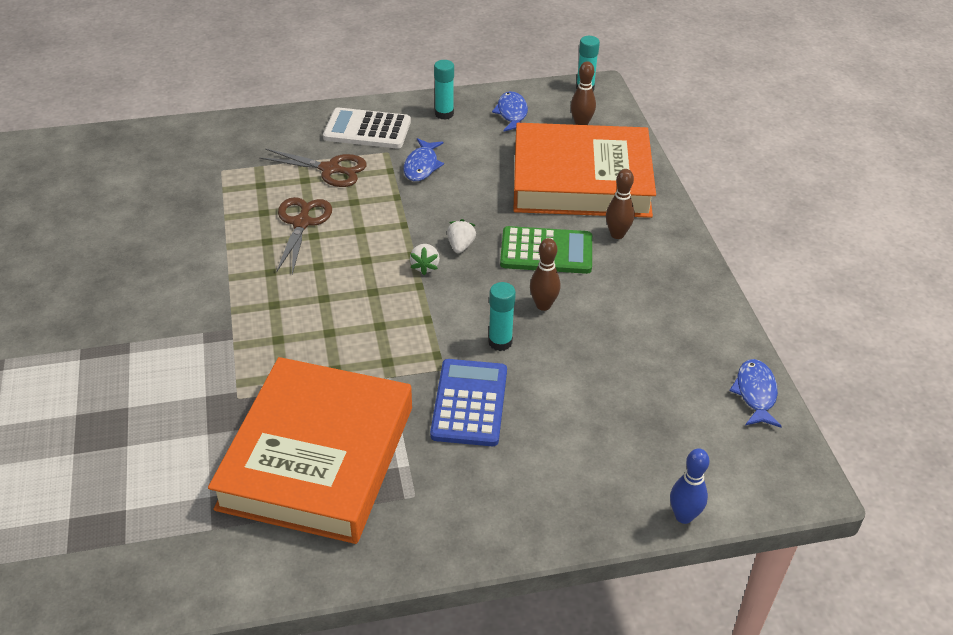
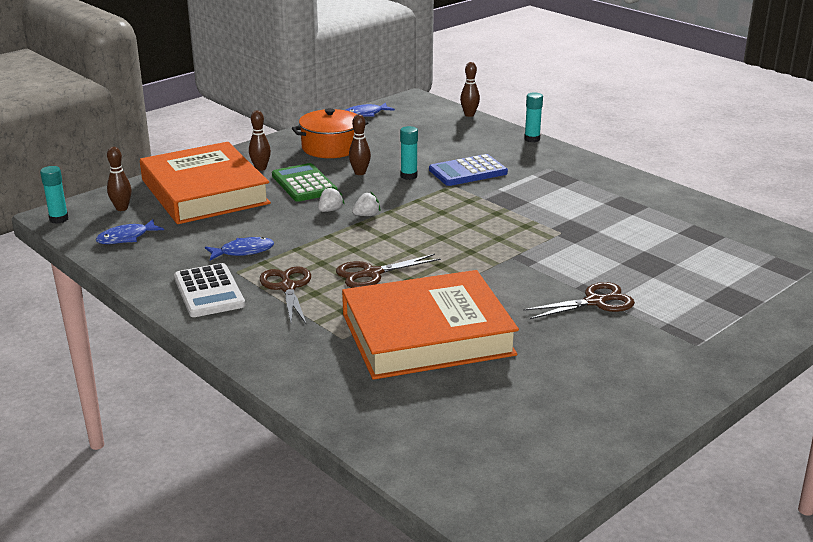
camera: 120 degrees left, 15 degrees down
(91, 340) = (595, 302): none -> brown scissors
(317, 457) = (564, 196): orange book -> orange book (427, 334)
(444, 114) = (151, 265): turquoise glue stick -> turquoise glue stick (532, 139)
(460, 246) = (330, 210): white strawberry -> white strawberry turned 150 degrees clockwise
(644, 311) = (331, 147): none -> orange pot
(683, 516) = (469, 115): blue bowling pin -> brown bowling pin

